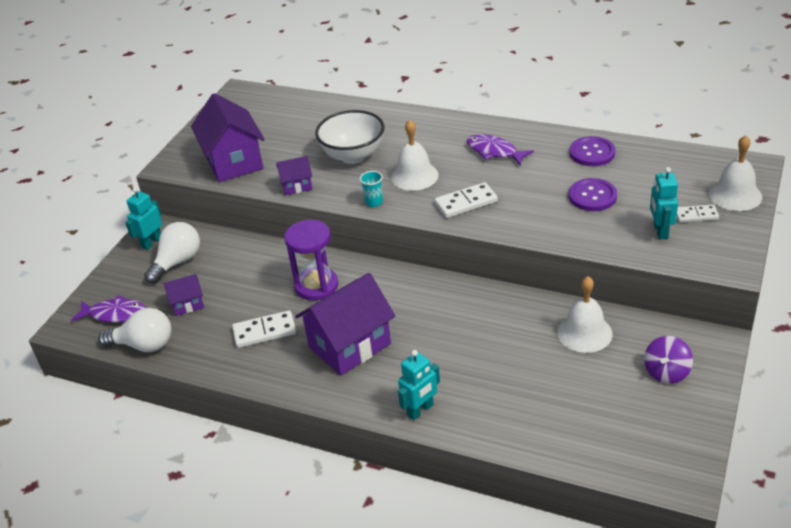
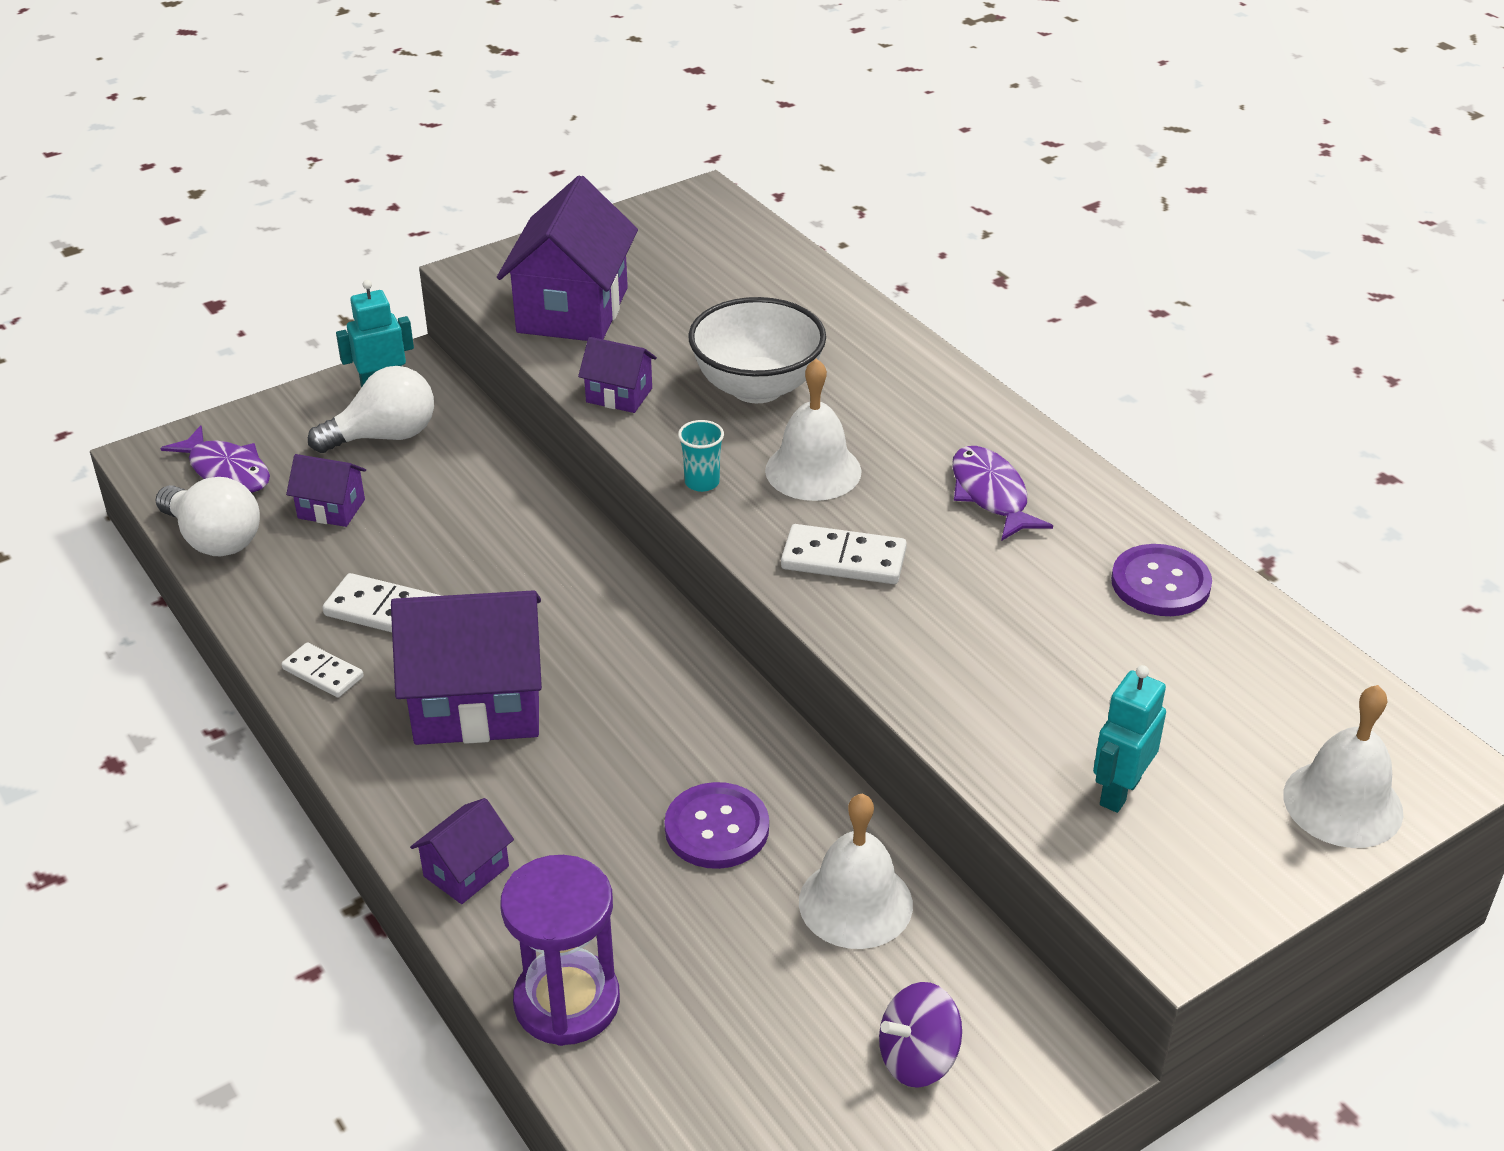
camera: 30 degrees right, 0 degrees up
(316, 286) = (531, 581): purple hourglass -> purple hourglass (567, 1002)
(420, 410) = (466, 871): turquoise robot -> purple house
(592, 196) = (1070, 662): purple button -> purple button (717, 828)
(696, 215) = (1221, 799): white domino -> white domino (323, 673)

